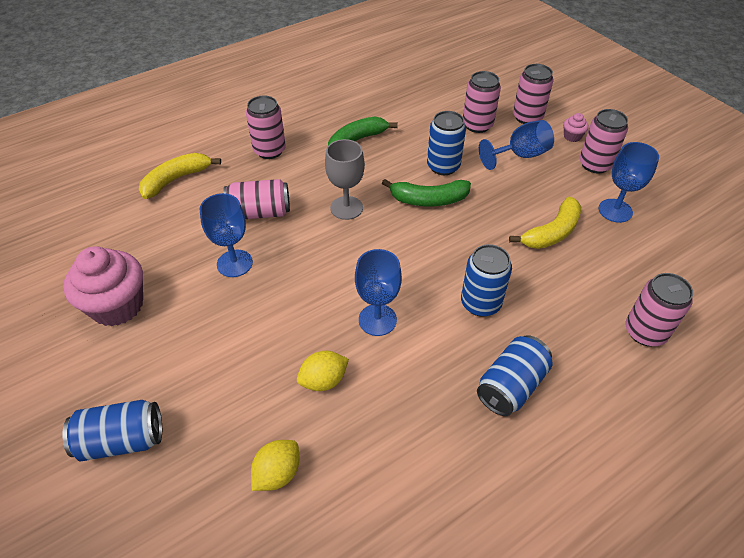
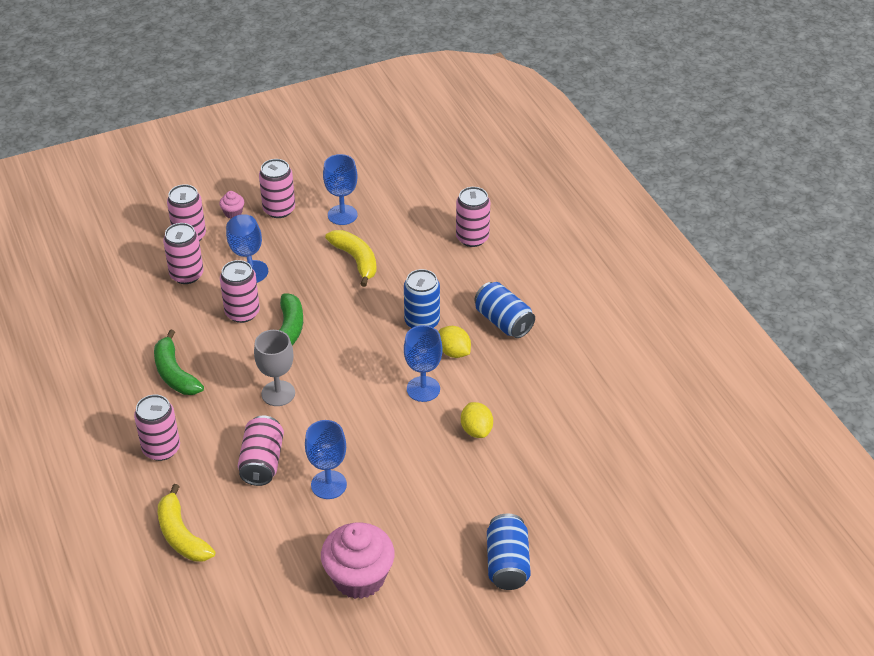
camera: 80 degrees left, 5 degrees down
(277, 473) = (551, 464): yellow lemon -> yellow lemon (454, 352)
(443, 166) = (242, 312): blue can -> pink can

